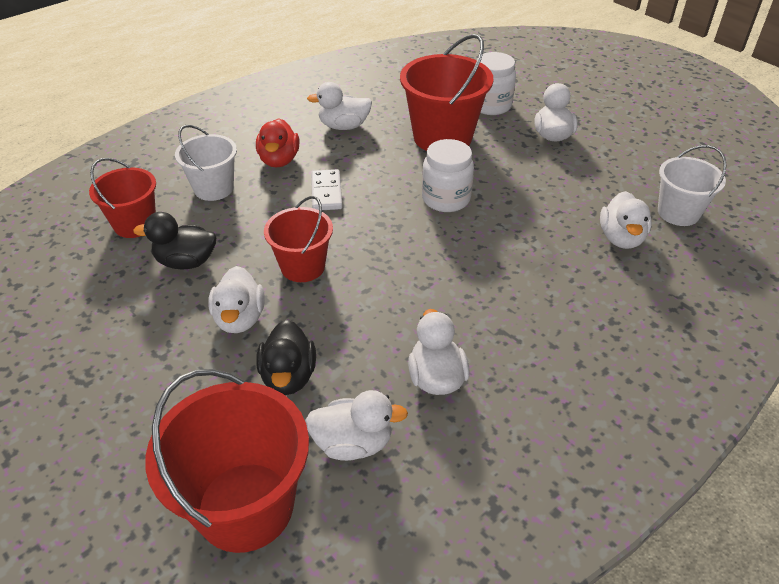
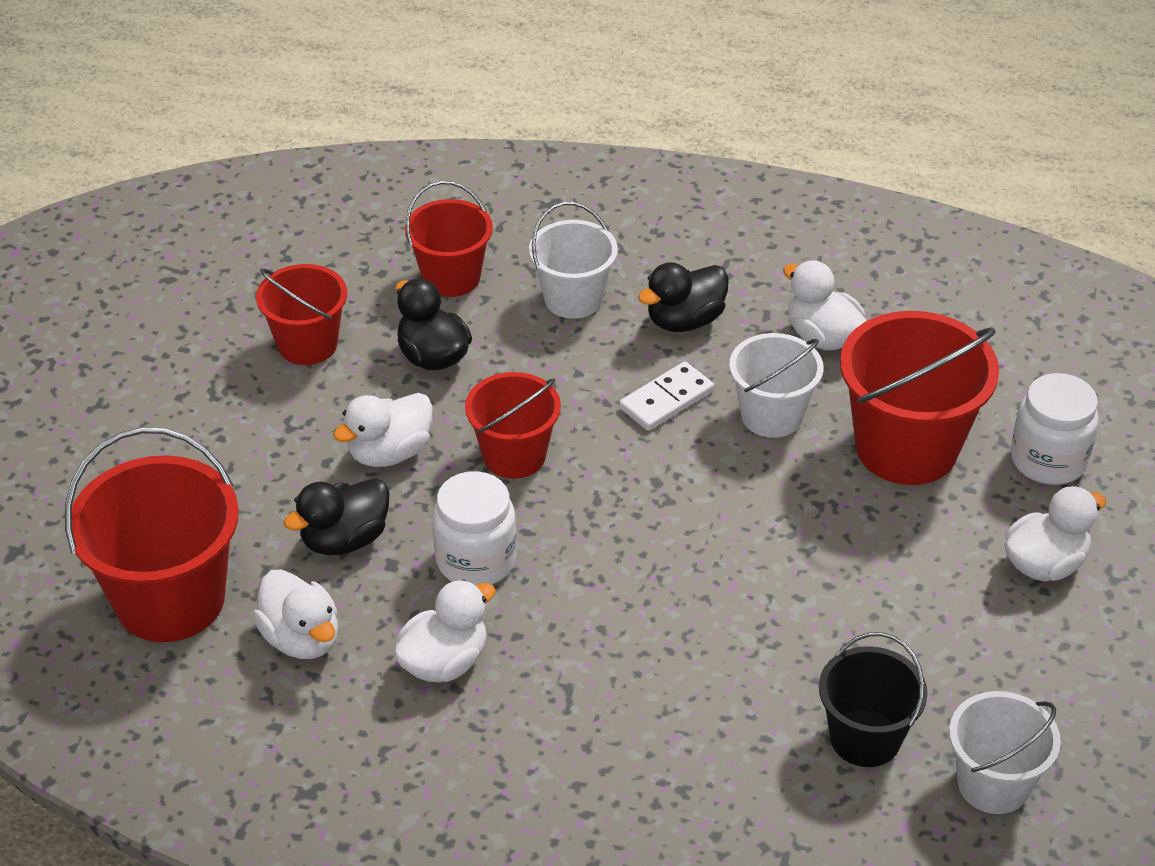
camera: 55 degrees right, 0 degrees up
(103, 312) = (307, 344): none -> red bucket
(279, 160) = (685, 320): red duck -> black duck
(377, 165) = (771, 415): none -> white bucket
(446, 199) = (768, 519): white jar -> white jar (476, 560)
(621, 238) = (865, 738): white duck -> black bucket

